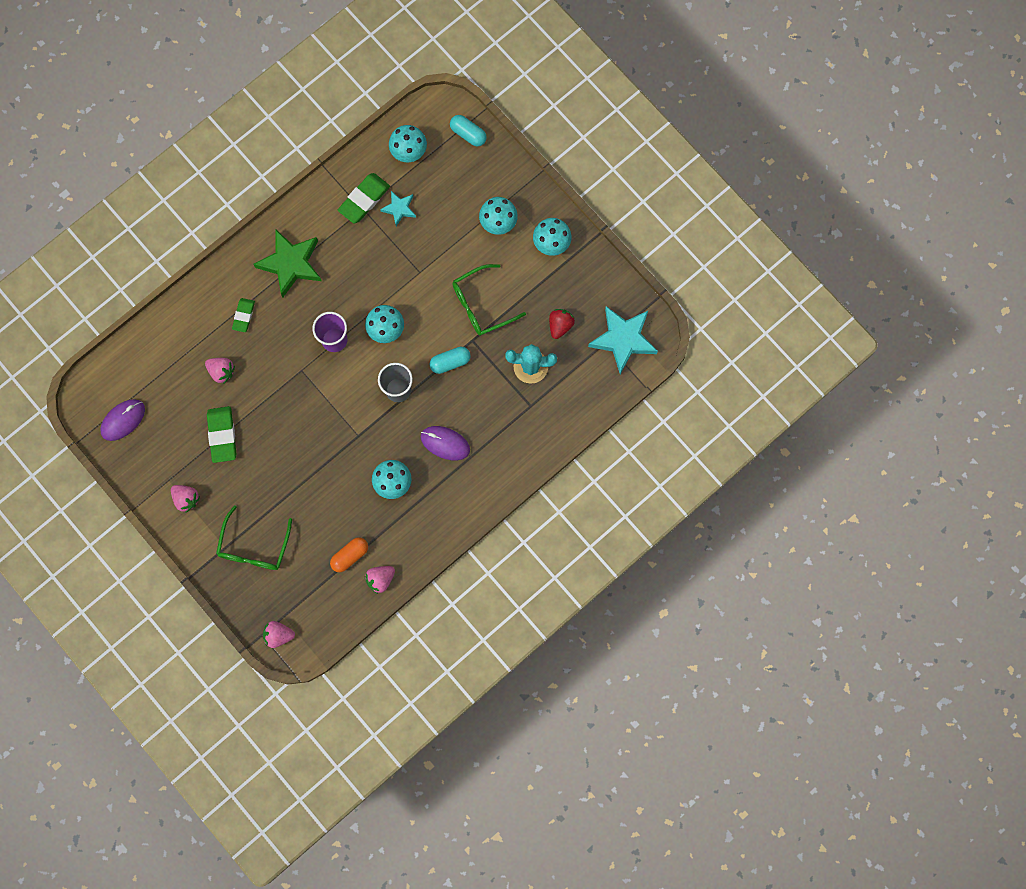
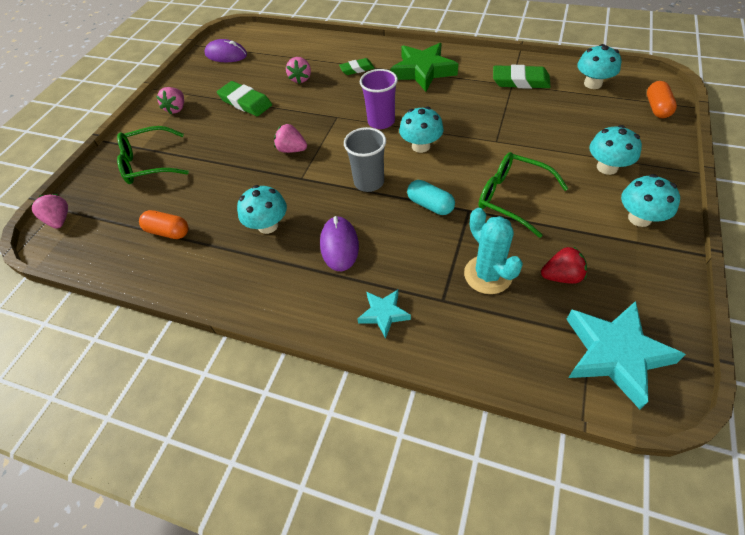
camera: 65 degrees right, 25 degrees down
(222, 435) = (245, 102): green eraser -> green eraser turned 75 degrees clockwise
(380, 579) = (150, 269): pink strawberry -> pink strawberry (292, 150)
(399, 209) = (537, 102): turquoise star -> turquoise star (383, 314)
(468, 134) = (657, 108): turquoise capsule -> orange capsule

